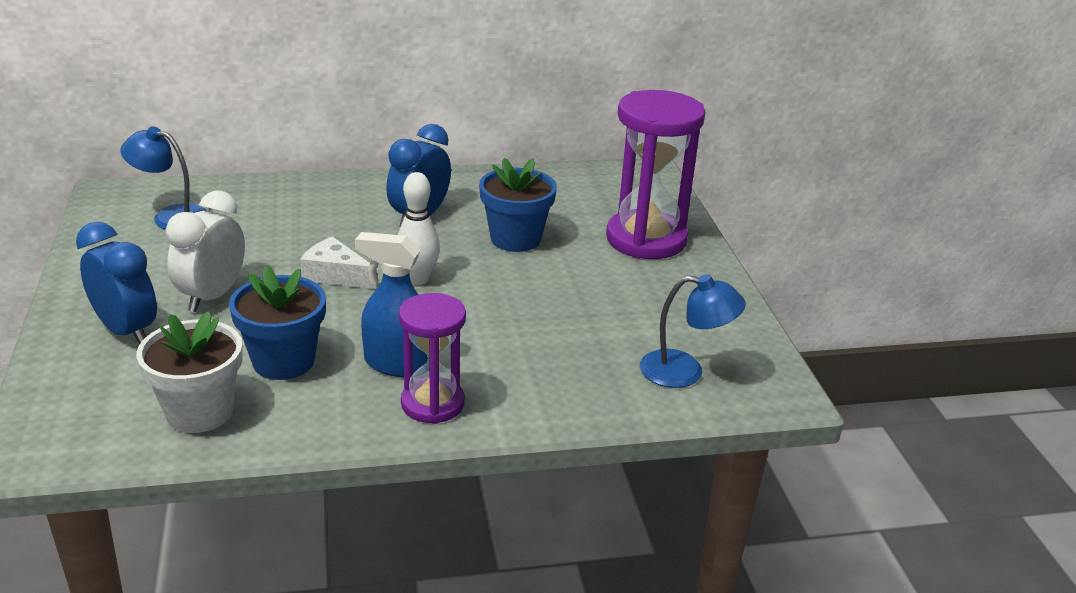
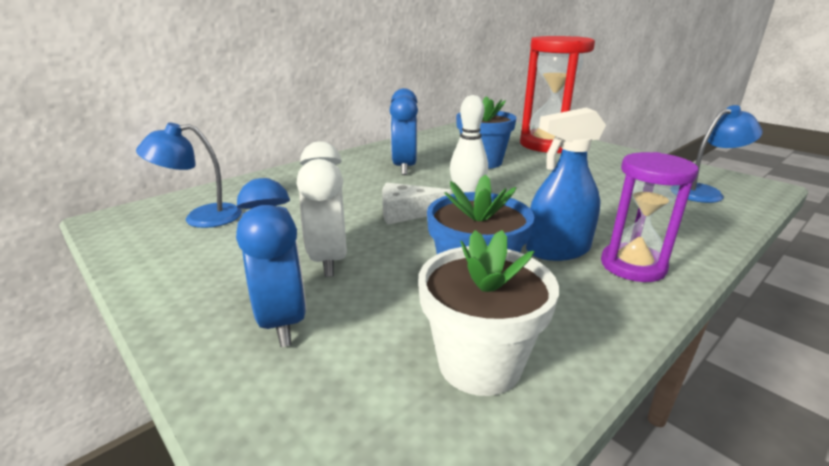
camera: 30 degrees left, 5 degrees down
(126, 331) = (283, 320): blue clock -> blue clock turned 60 degrees clockwise
(646, 239) = (547, 145): purple hourglass -> red hourglass

